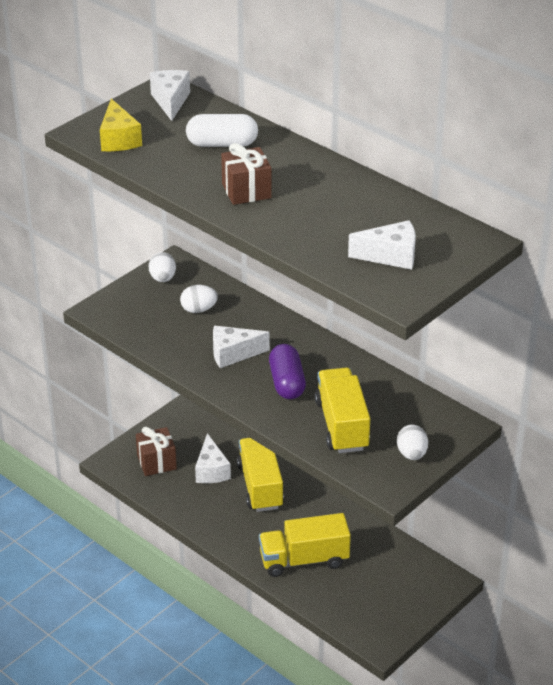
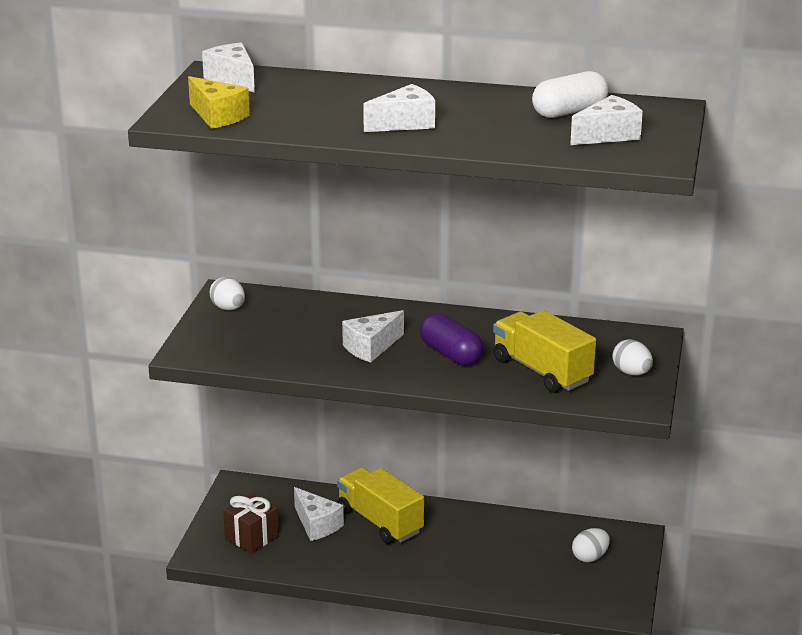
camera: 30 degrees left, 10 degrees down
(199, 310) = (295, 322): white egg -> white egg (590, 557)
(222, 144) = (331, 97): white capsule -> white capsule (569, 112)
(246, 191) = (405, 123): brown gift -> white cheese
(304, 560) = (484, 568): yellow truck -> none

